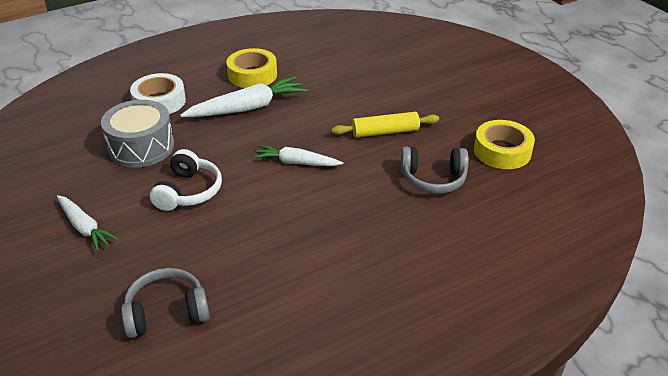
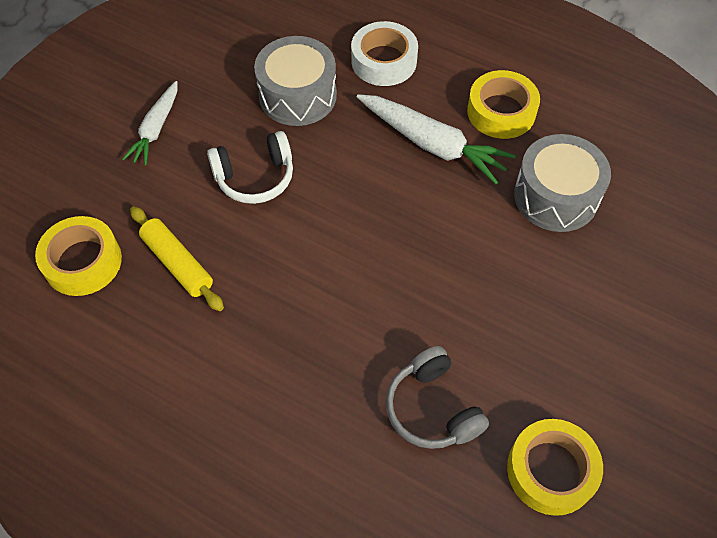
camera: 60 degrees right, 20 degrees up
(166, 312) = (83, 262): grey headphones -> yellow tape
(296, 163) = (366, 247): white carrot -> none
(331, 80) = (556, 196): none -> grey drum
(385, 132) = (491, 309): yellow rolling pin -> yellow rolling pin (178, 263)

